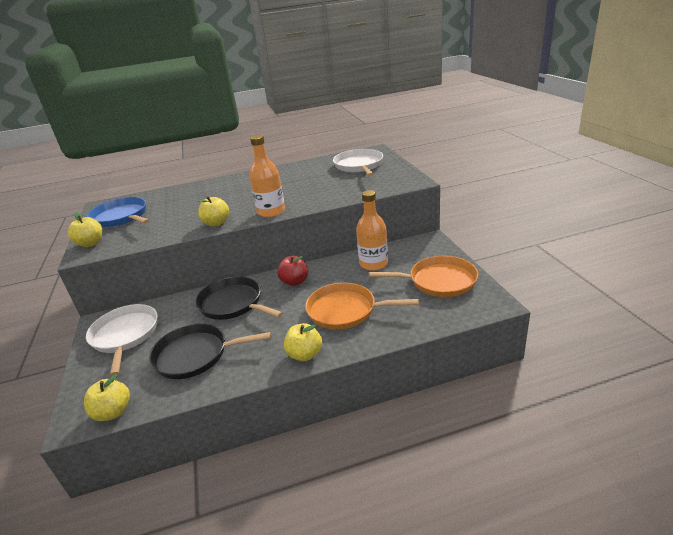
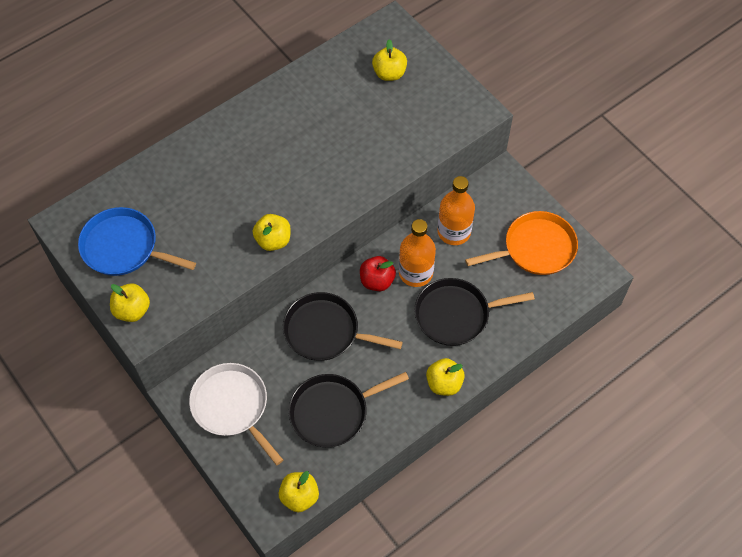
camera: 25 degrees left, 30 degrees up
(271, 212) = (330, 204): orange bottle -> orange bottle (415, 273)
(345, 310) = (456, 314): orange pan -> black pan
(359, 166) = (389, 73): white pan -> yellow apple

